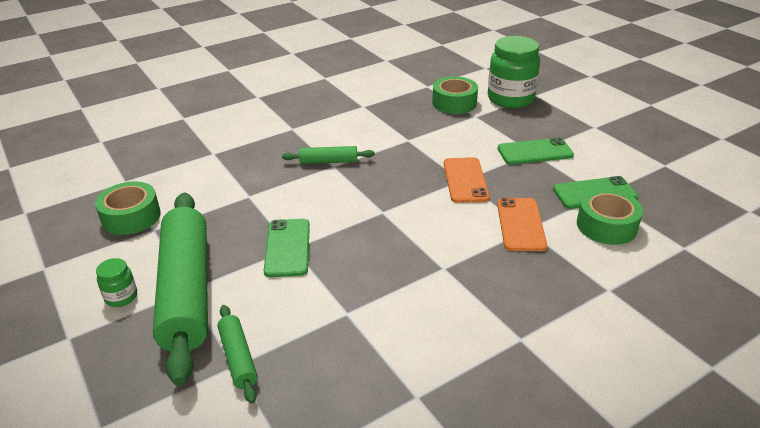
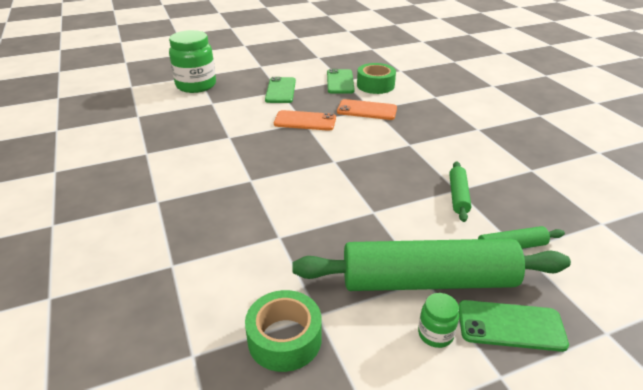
camera: 80 degrees left, 0 degrees up
(287, 247) = (372, 214): green phone -> green phone (510, 326)
(329, 162) = (241, 182): green rolling pin -> green rolling pin (458, 196)
(454, 103) = (182, 108): green tape -> none

